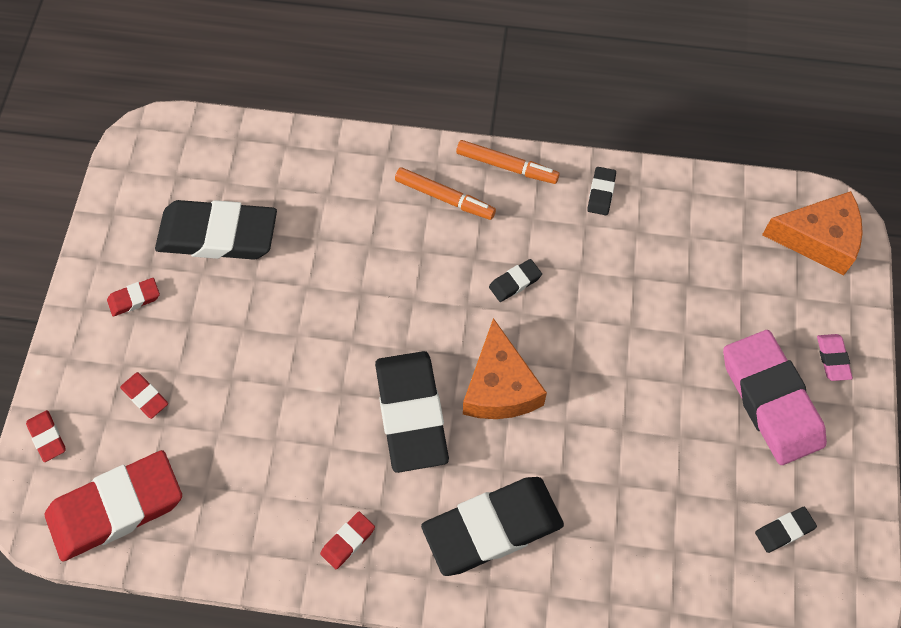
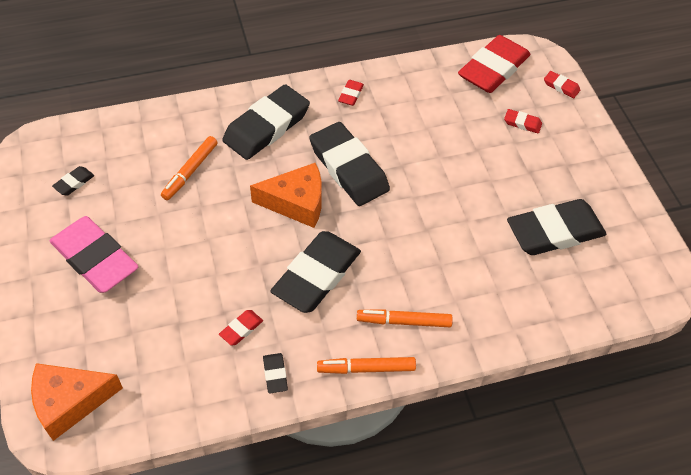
camera: 155 degrees right, 10 degrees down
(134, 299) = (576, 172): red eraser -> red eraser (241, 329)
(500, 387) = (296, 202): orange cheese -> orange cheese turned 120 degrees clockwise
(515, 282) = (317, 275): black eraser -> black eraser, size x2.38
(622, 489) = (190, 171): none -> orange marker
(833, 359) = (48, 304): pink eraser -> none

